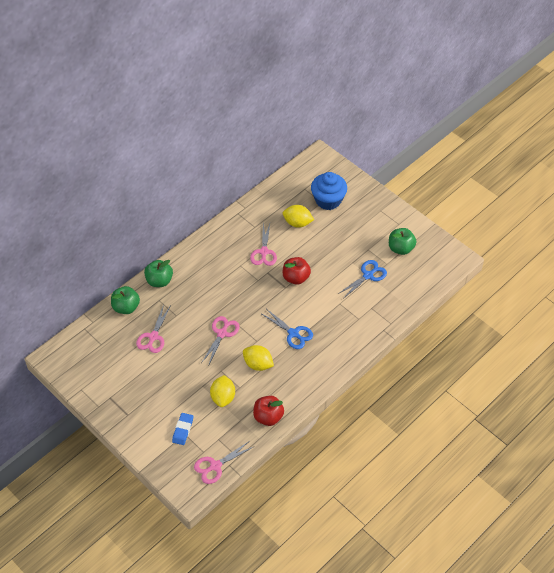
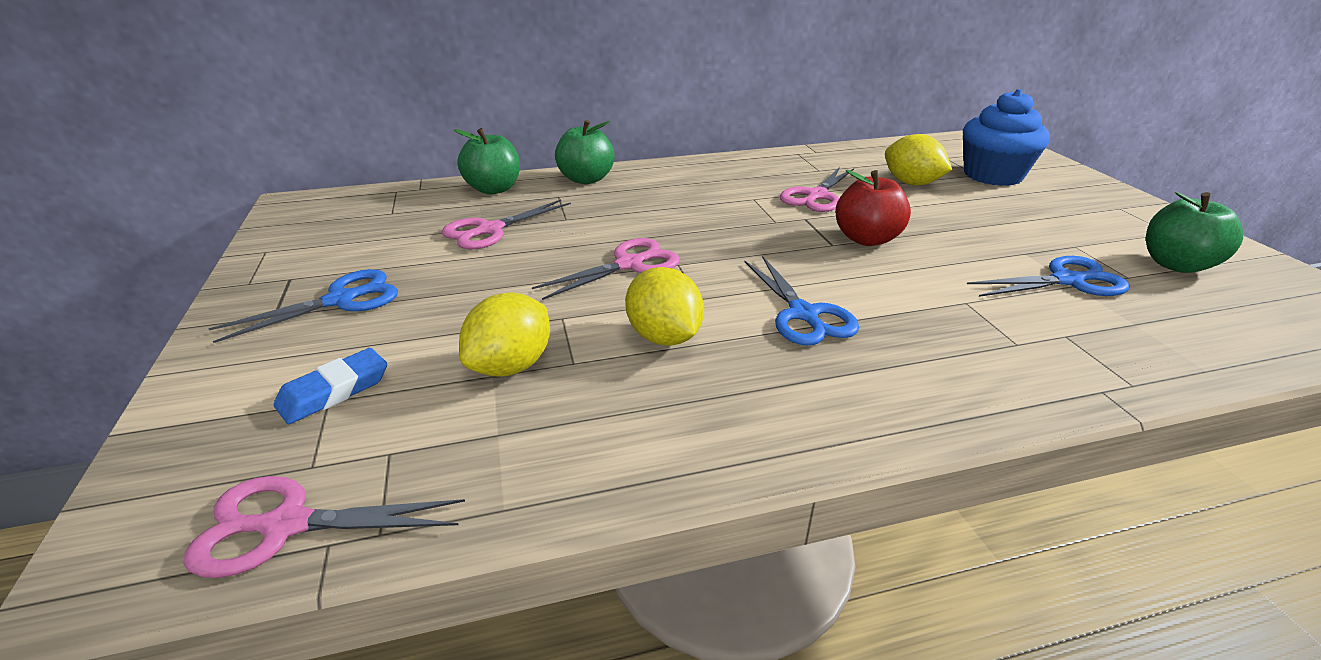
camera: 30 degrees right, 20 degrees down
(141, 398) = (341, 300): none -> blue scissors
(268, 417) = (586, 461): red apple -> none

